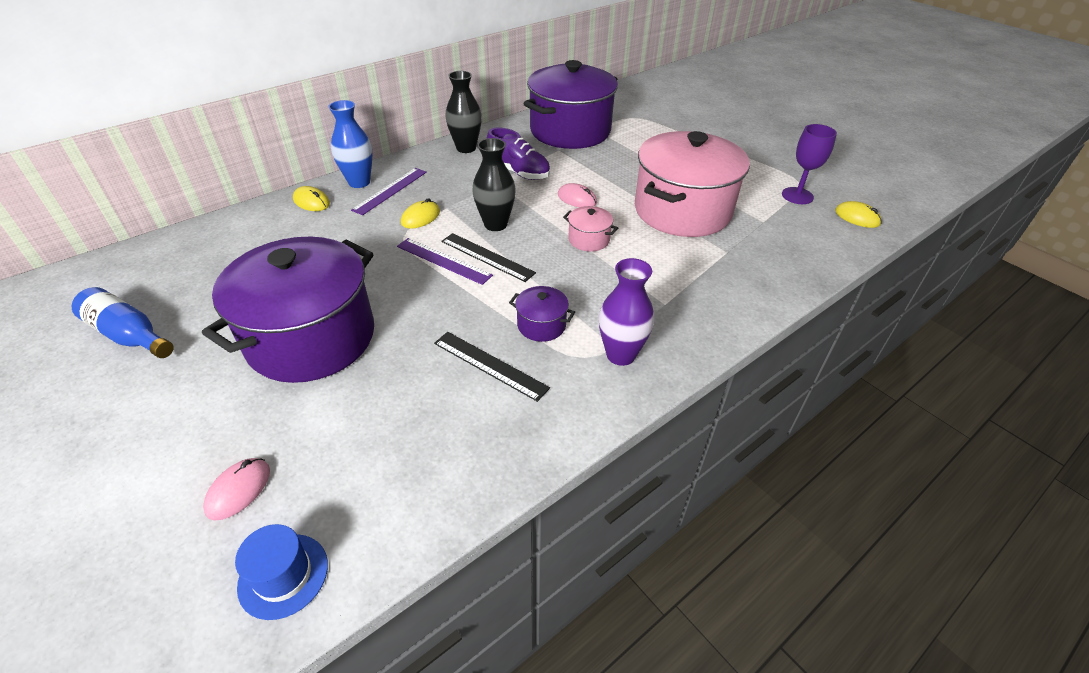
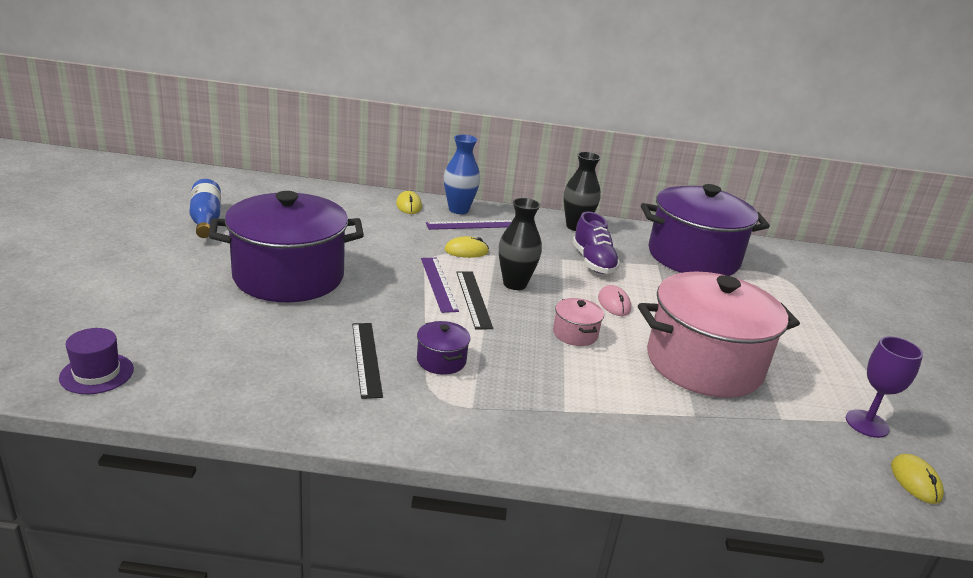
camera: 40 degrees right, 15 degrees down
(238, 490) = (139, 322): pink mouse -> none
(283, 575) = (97, 373): blue hat -> purple hat
(620, 355) = (468, 415): purple vase -> none

